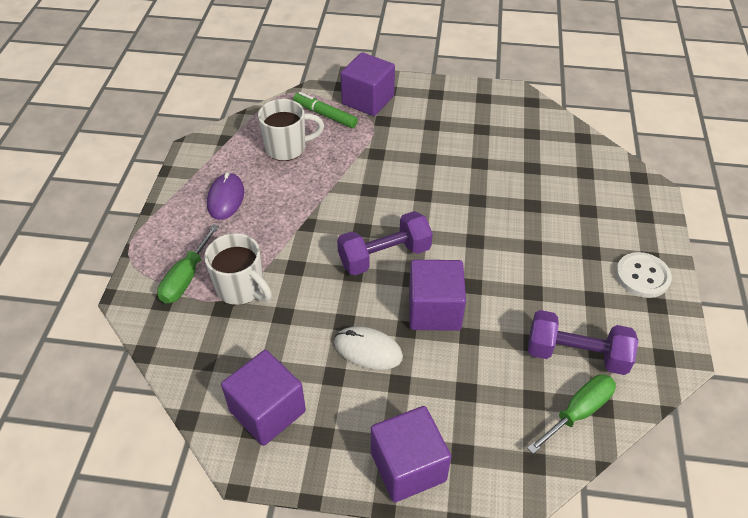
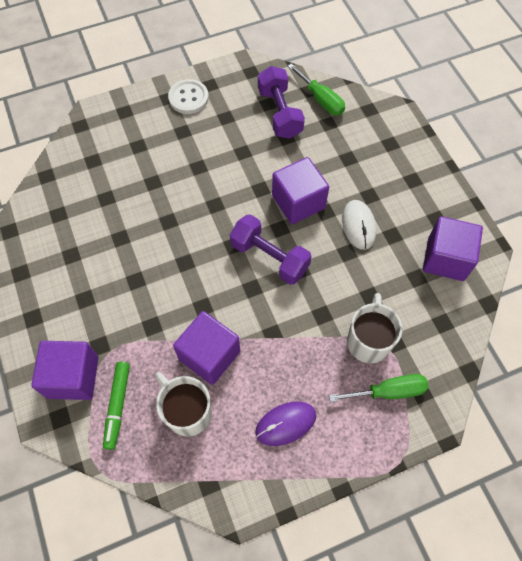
camera: 120 degrees left, 15 degrees up
(408, 466) = (419, 165): purple cube -> purple cube (209, 355)
(578, 412) = (321, 100): green screwdriver -> green screwdriver turned 150 degrees counterclockwise

